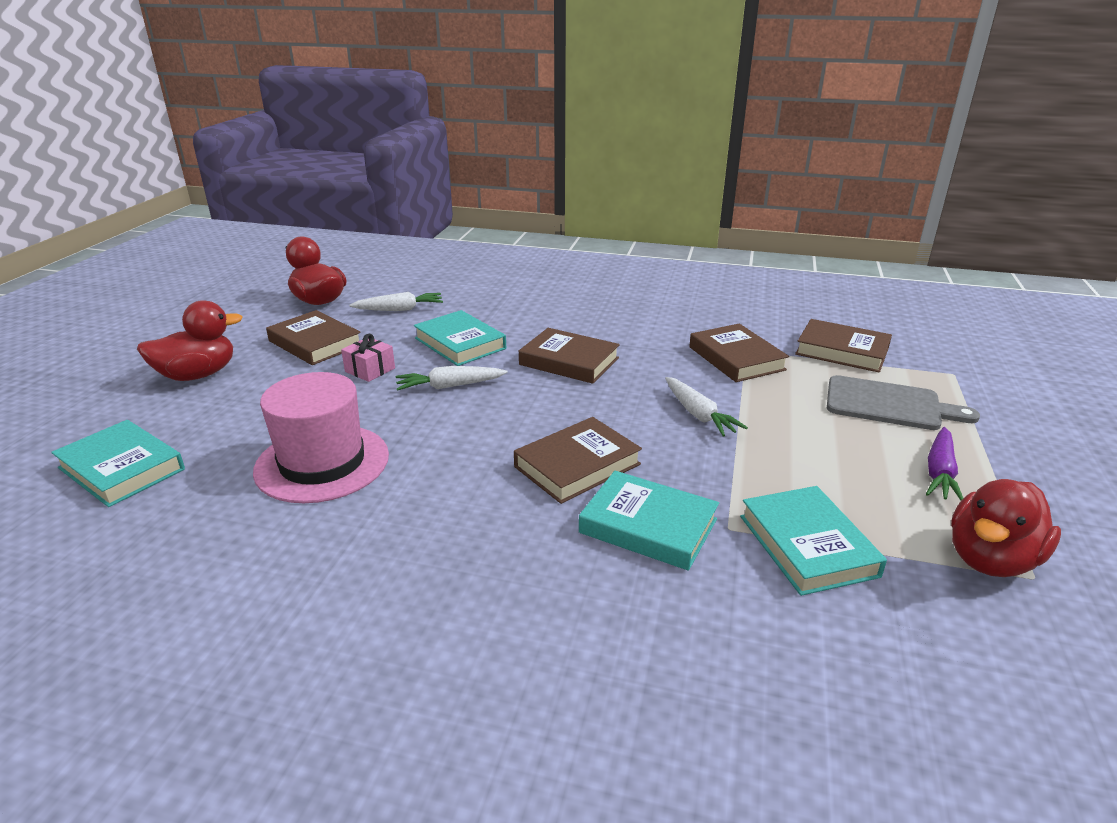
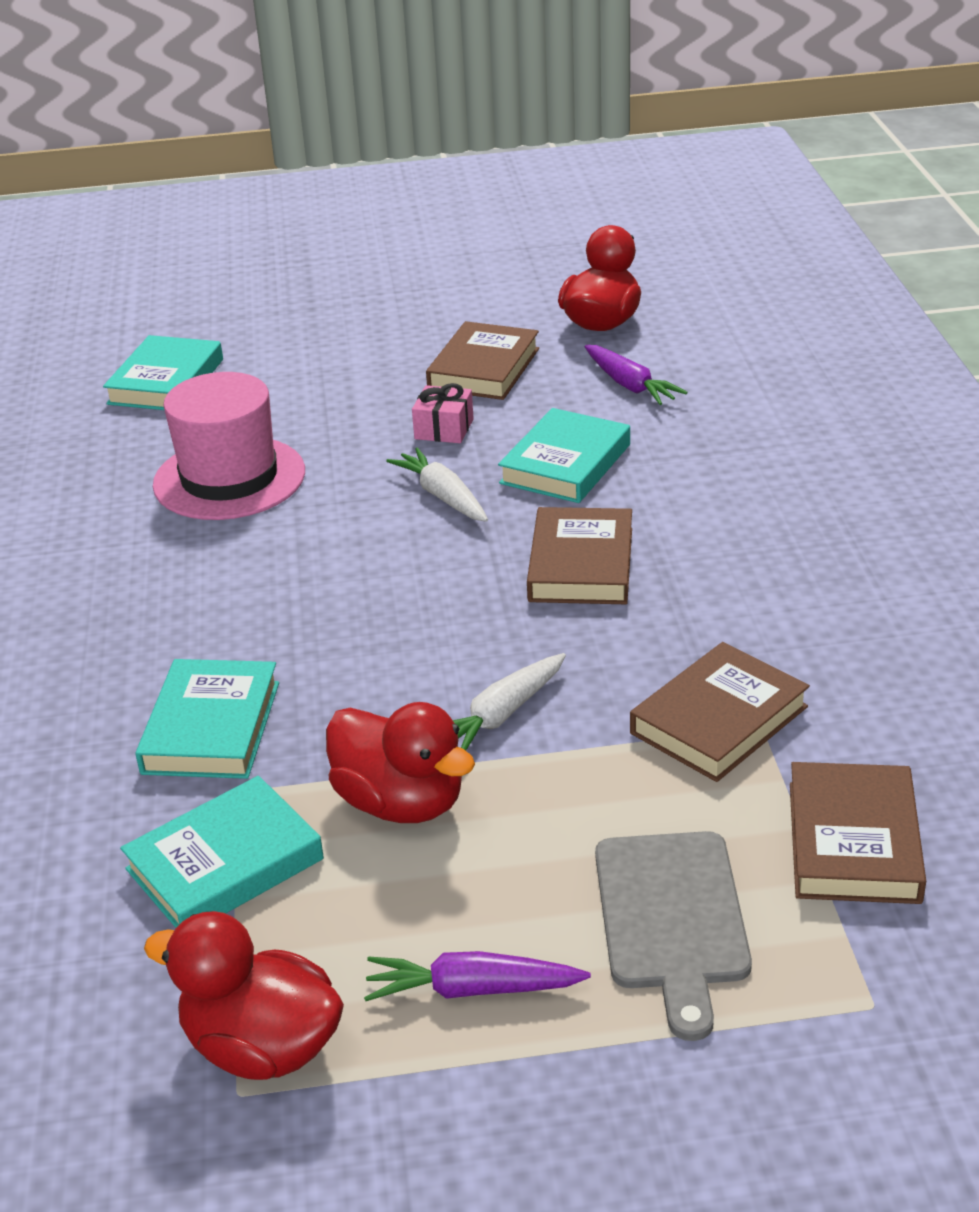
camera: 70 degrees right, 5 degrees up
(198, 375) = (357, 336): red duck -> red duck (401, 802)
(399, 309) = (630, 385): white carrot -> purple carrot
(577, 465) = (312, 644): brown book -> none

